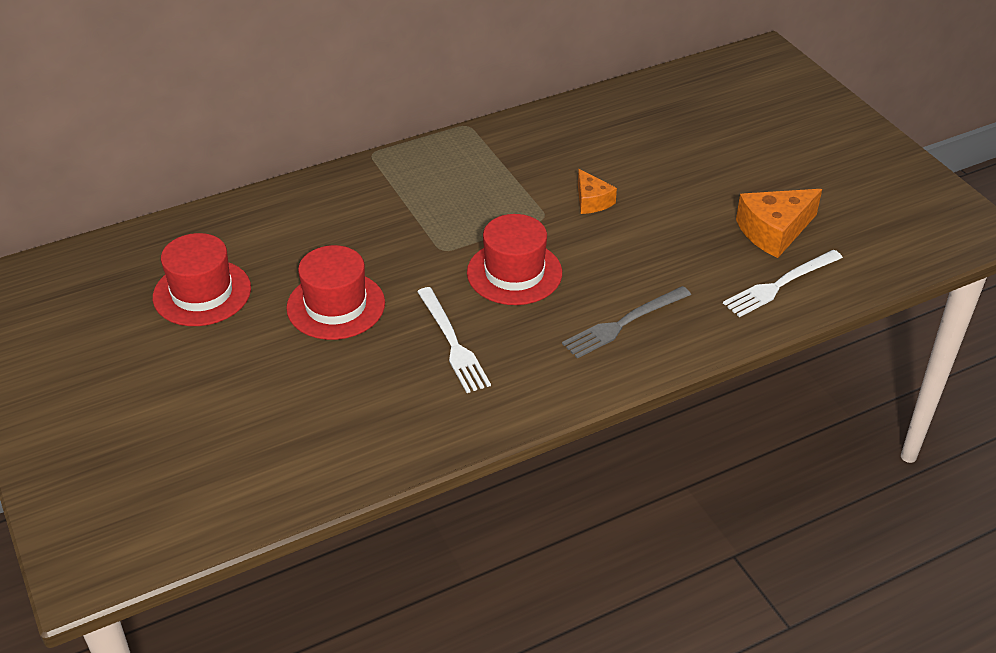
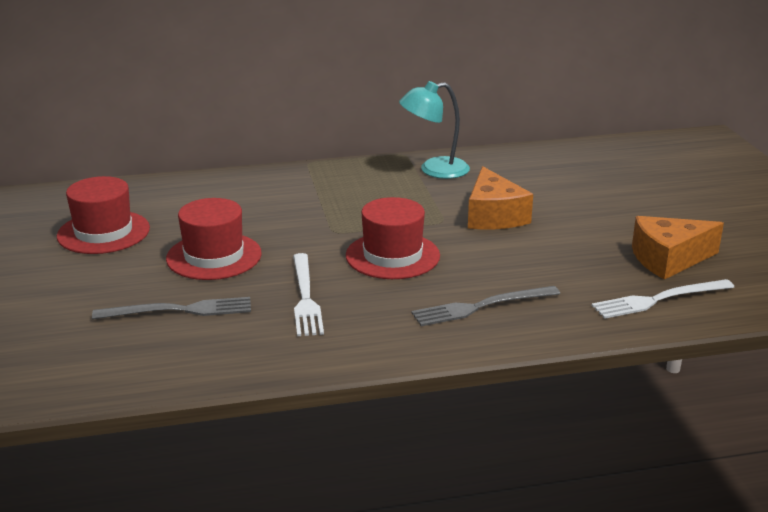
camera: 15 degrees right, 15 degrees down
(336, 383) = (179, 310): none -> grey fork
(508, 144) = (434, 170): none -> turquoise lamp
(592, 201) = (493, 216): orange cheese -> orange cheese, size x1.68

